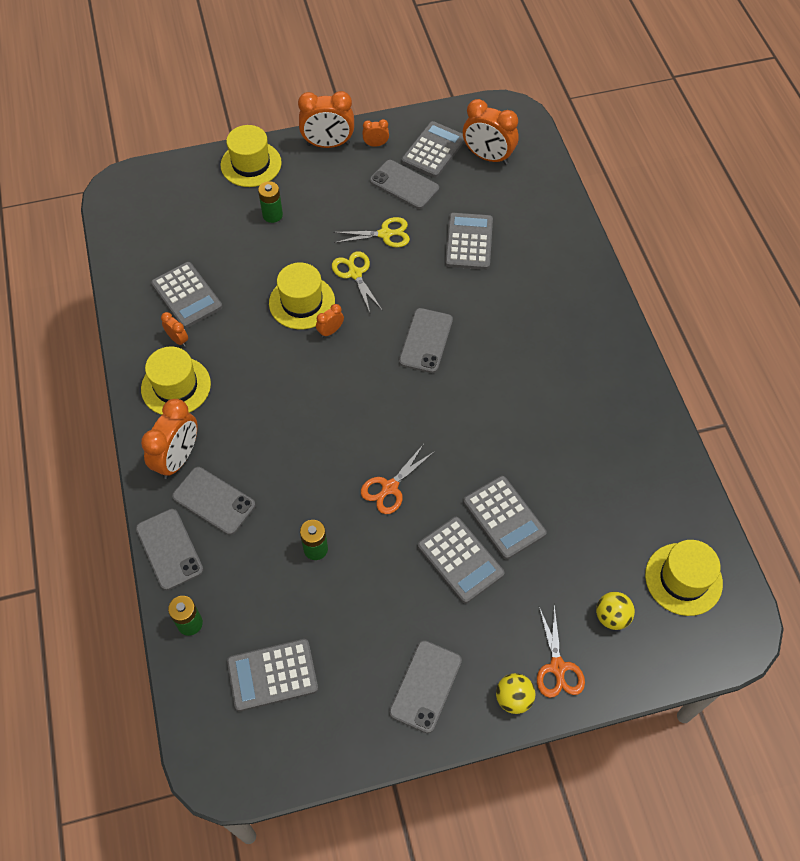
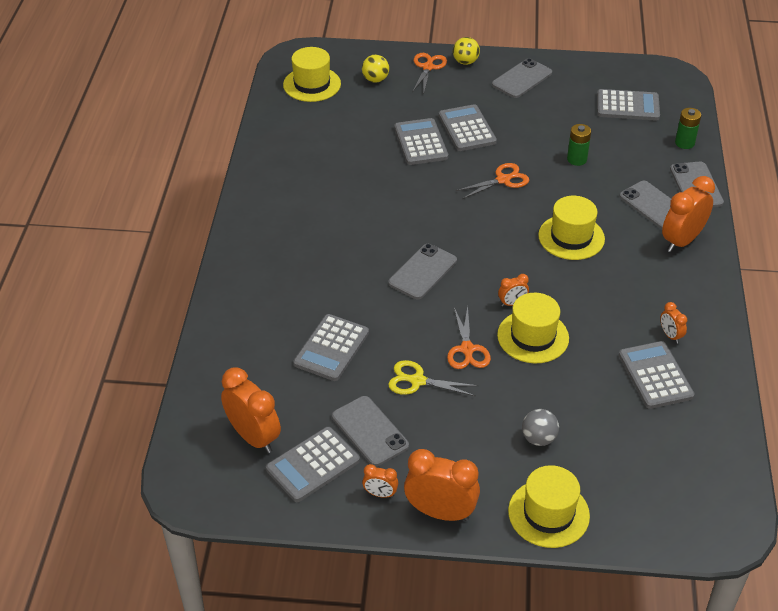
camera: 160 degrees left, 15 degrees down
(176, 386) = (677, 296): yellow hat -> yellow hat (571, 237)
(272, 215) = (538, 438): green battery -> grey ball
(354, 273) = (467, 350): yellow scissors -> orange scissors

